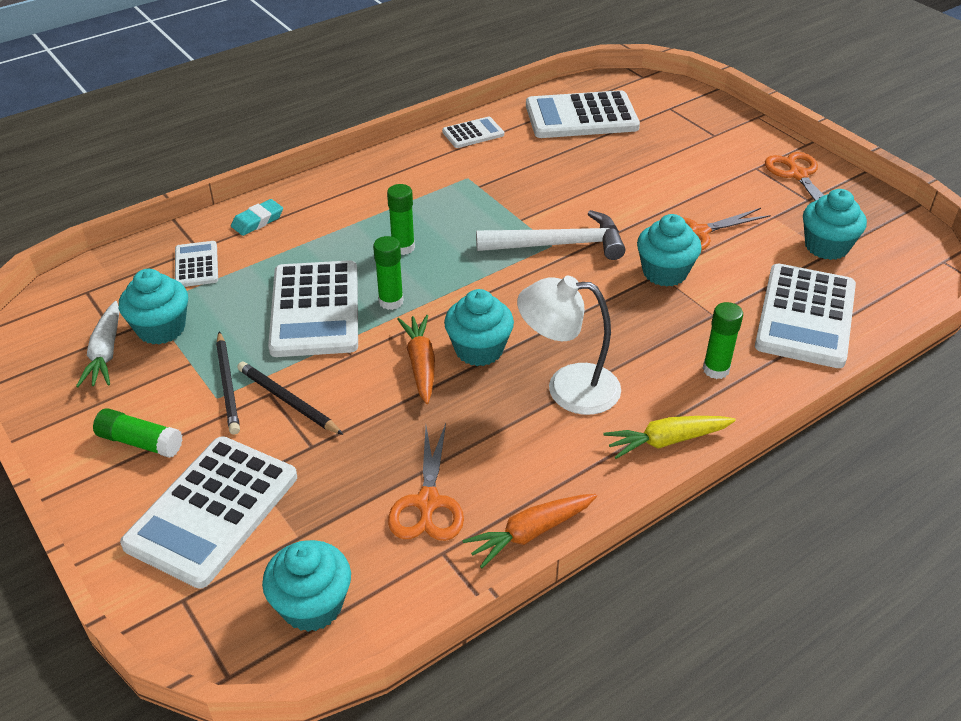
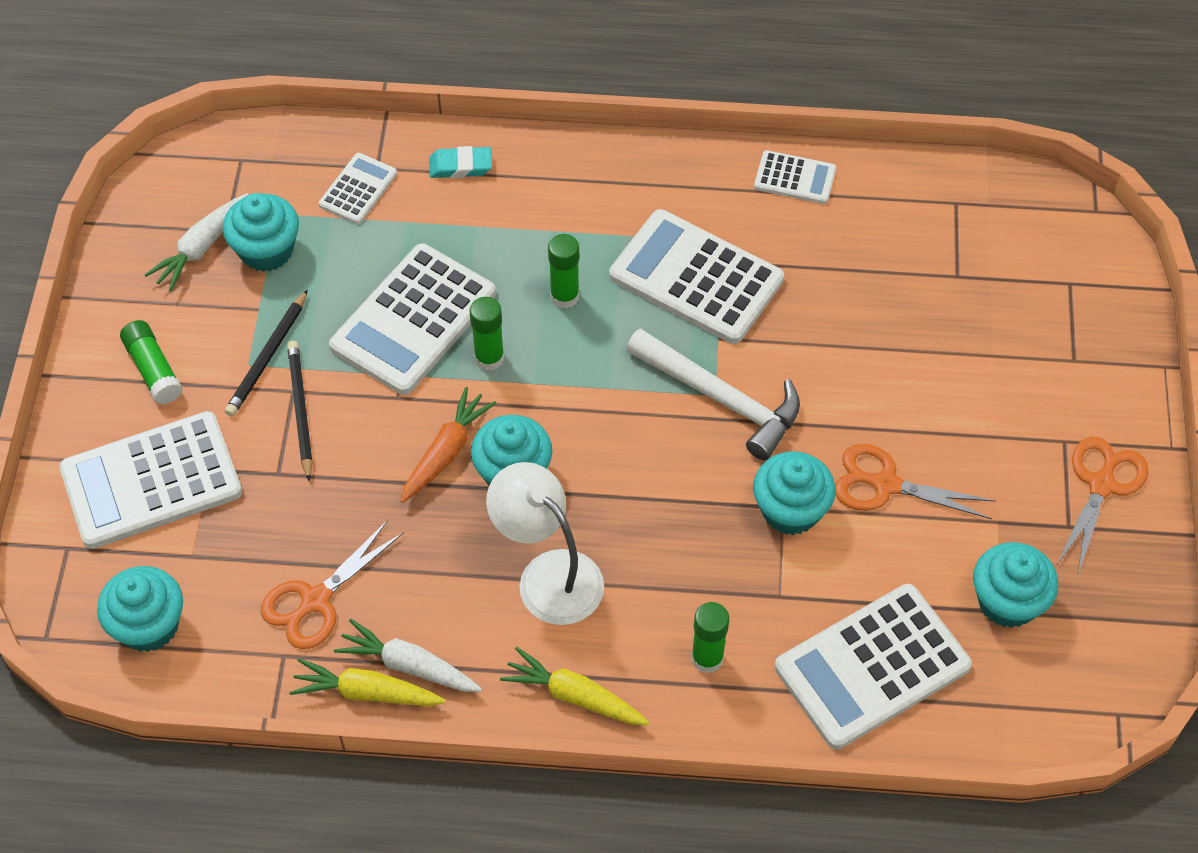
camera: 40 degrees right, 15 degrees up
(531, 533) = (367, 692): orange carrot -> yellow carrot
(541, 497) = (409, 666): none -> white carrot
(581, 117) = (946, 230): white calculator -> white calculator (696, 278)

